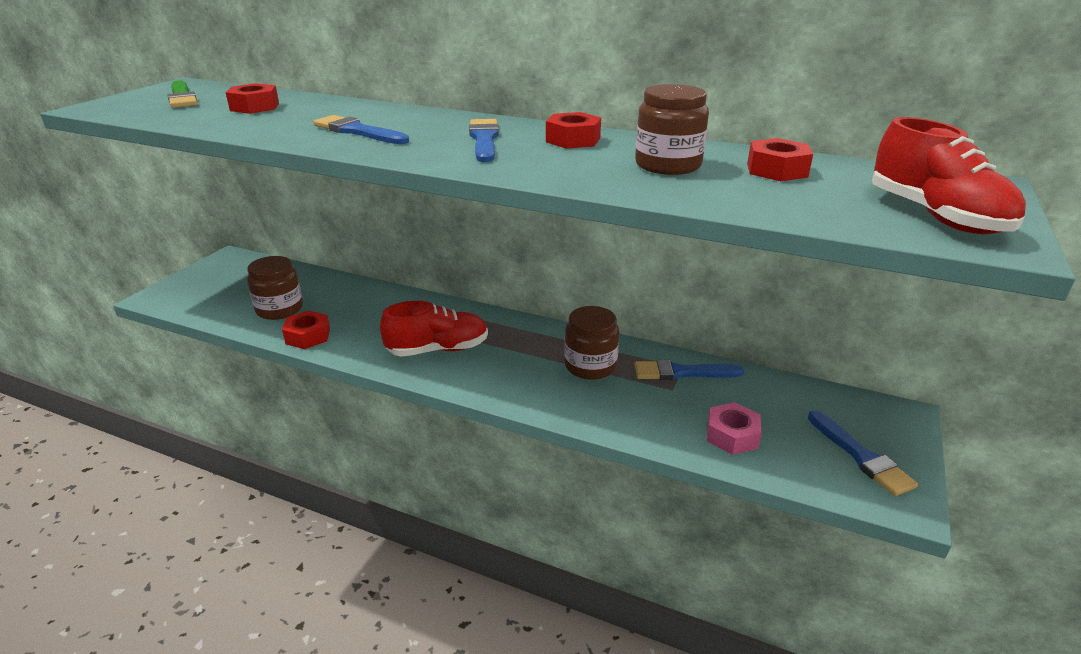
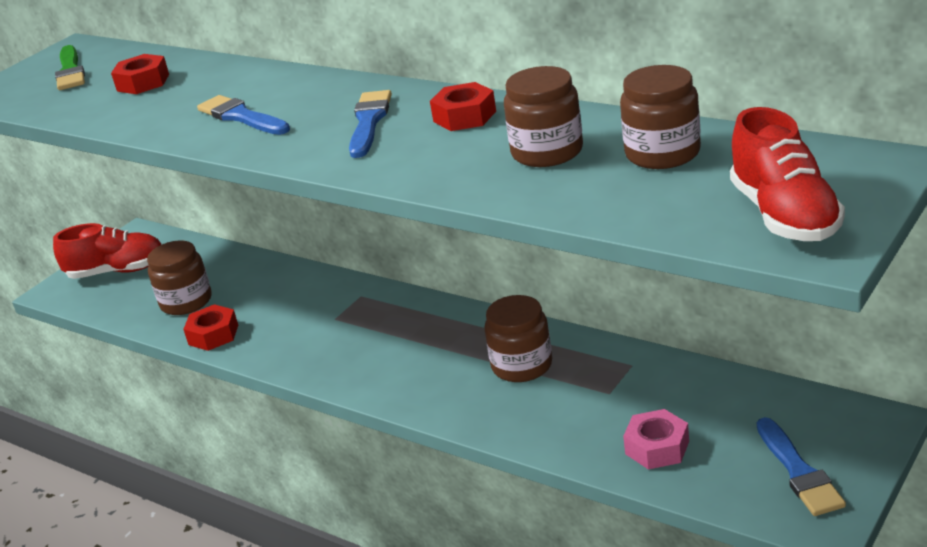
camera: 15 degrees right, 0 degrees up
(438, 349) = (353, 348): red shoe -> red shoe (117, 271)
(682, 372) = (628, 372): blue brush -> none
(777, 170) = (662, 153): red nut -> brown jar

